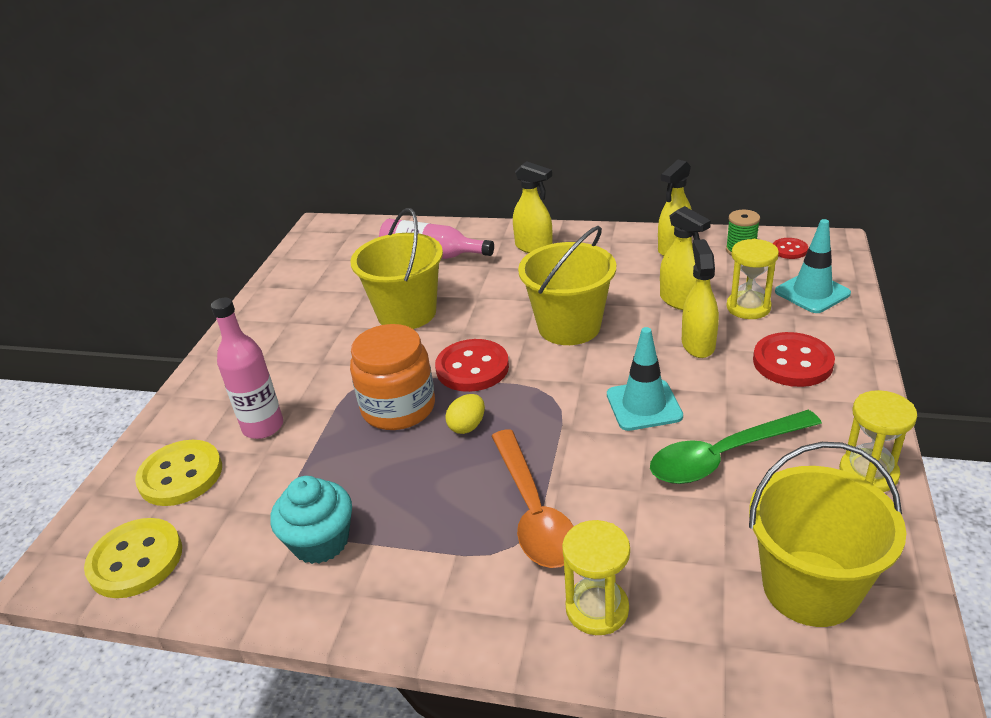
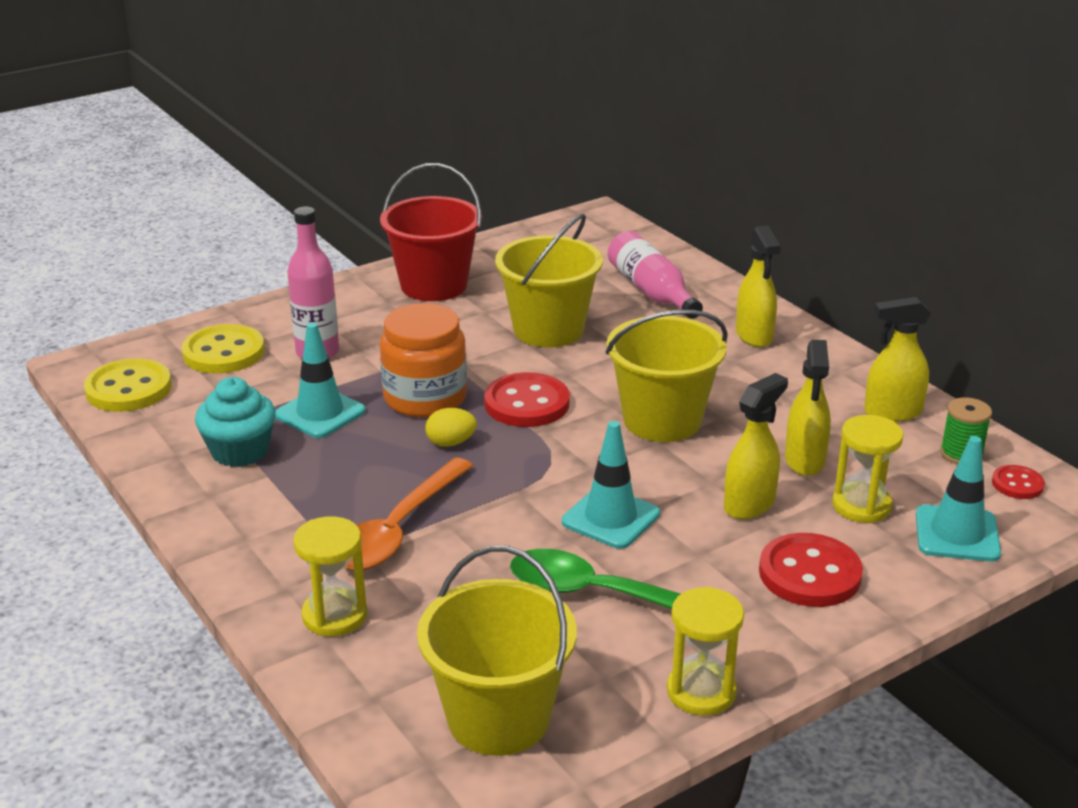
camera: 40 degrees right, 5 degrees down
(277, 329) = (434, 285): none -> red bucket
(338, 469) = (320, 413): none -> turquoise traffic cone

